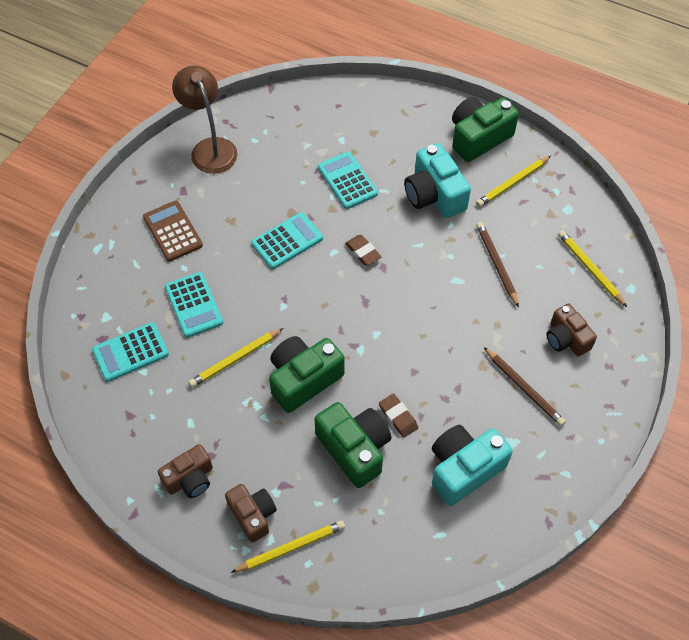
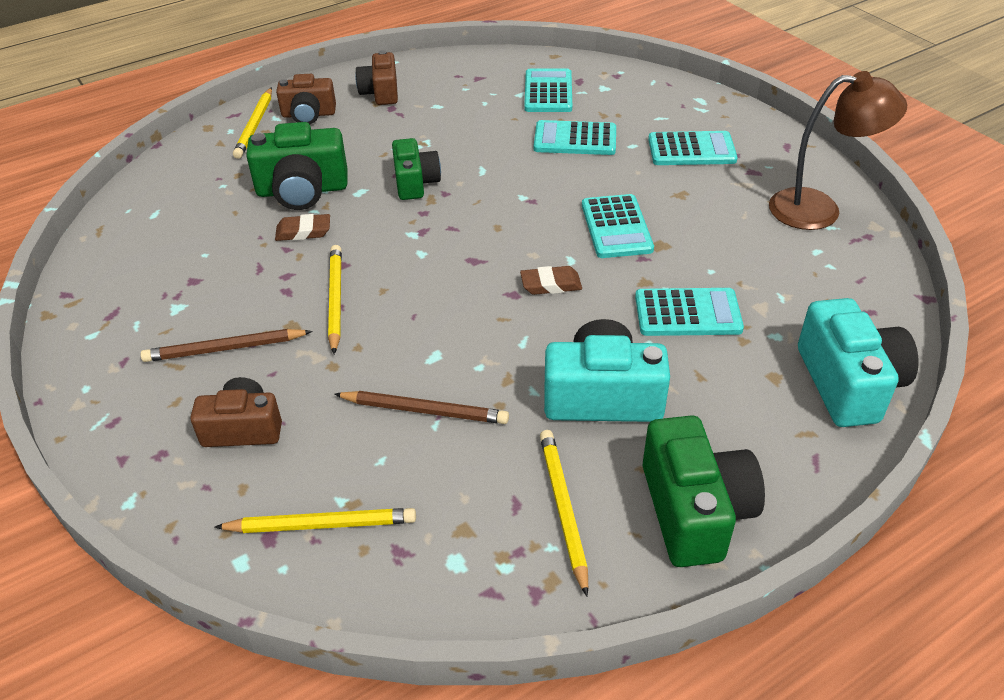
camera: 120 degrees right, 15 degrees down
(173, 231) = (691, 150): brown calculator -> turquoise calculator
(235, 359) = (482, 147): yellow pencil -> yellow pencil (335, 299)
(303, 379) = (415, 182): green camera -> green camera, size x0.66
(464, 469) = (194, 256): turquoise camera -> turquoise camera (848, 383)

